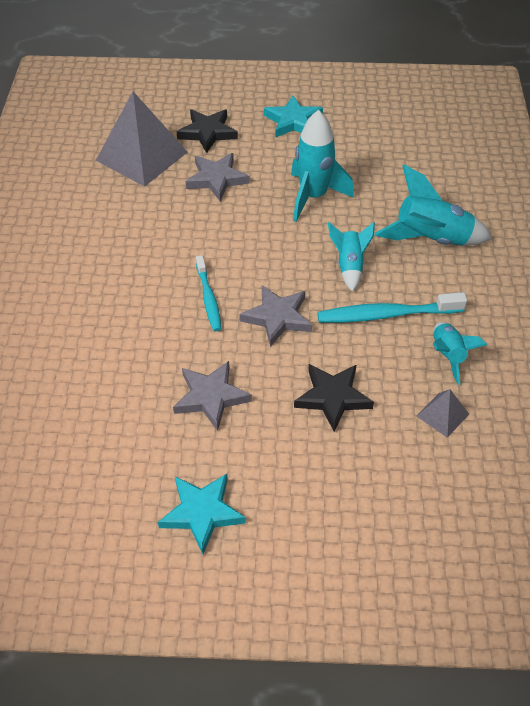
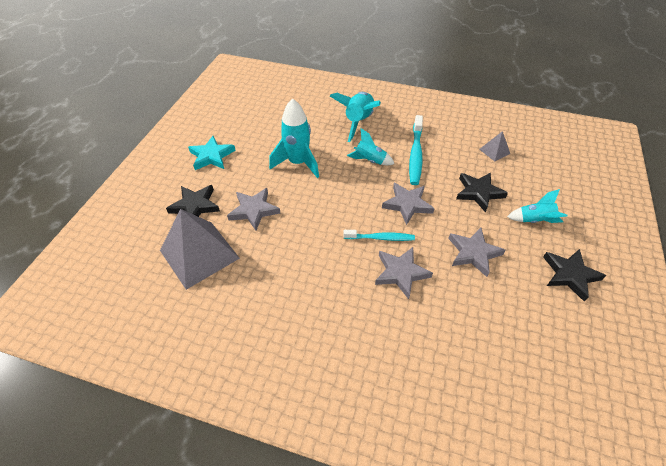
camera: 75 degrees left, 0 degrees up
(158, 325) = (401, 273): none -> grey star
(202, 513) = (570, 275): turquoise star -> black star
(447, 355) = (452, 138): turquoise rocket -> turquoise rocket (534, 220)

